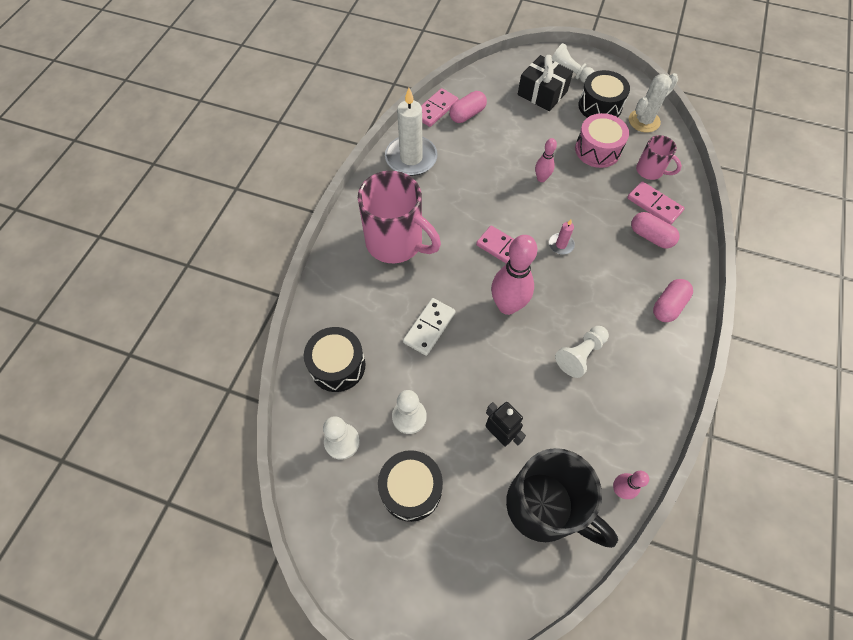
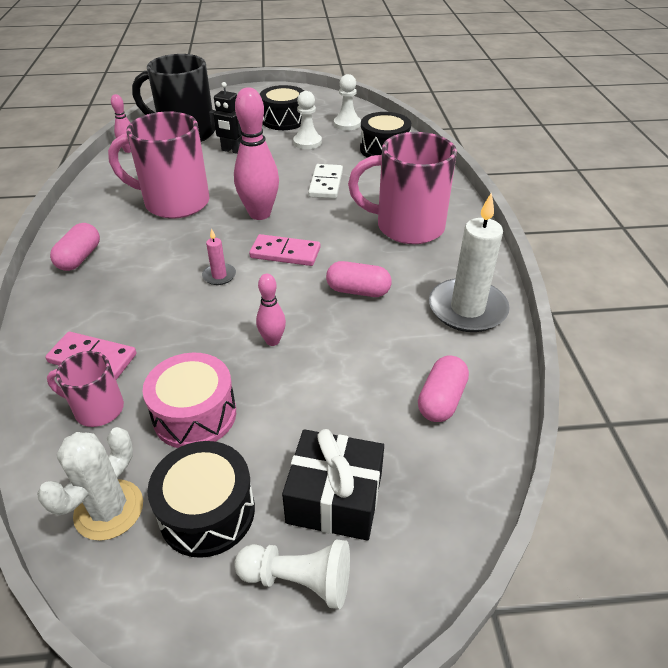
camera: 155 degrees right, 20 degrees down
(435, 109) = (497, 390): pink domino -> none
(580, 354) = (174, 202): white pawn -> pink mug
(650, 236) = (99, 317): pink capsule -> pink capsule (358, 291)

